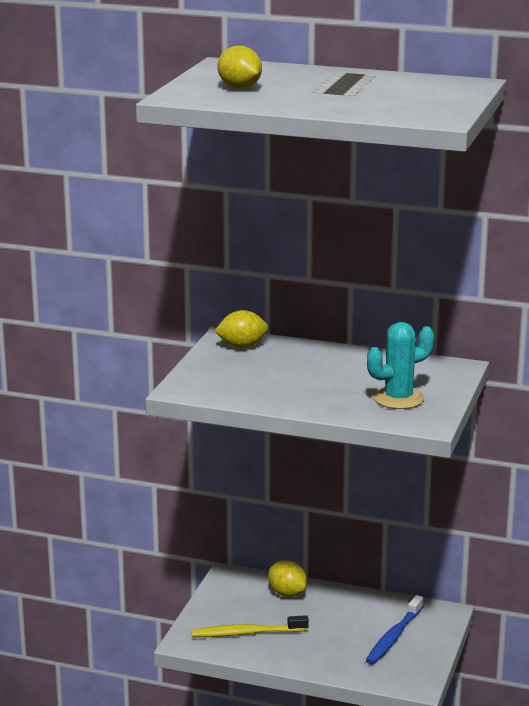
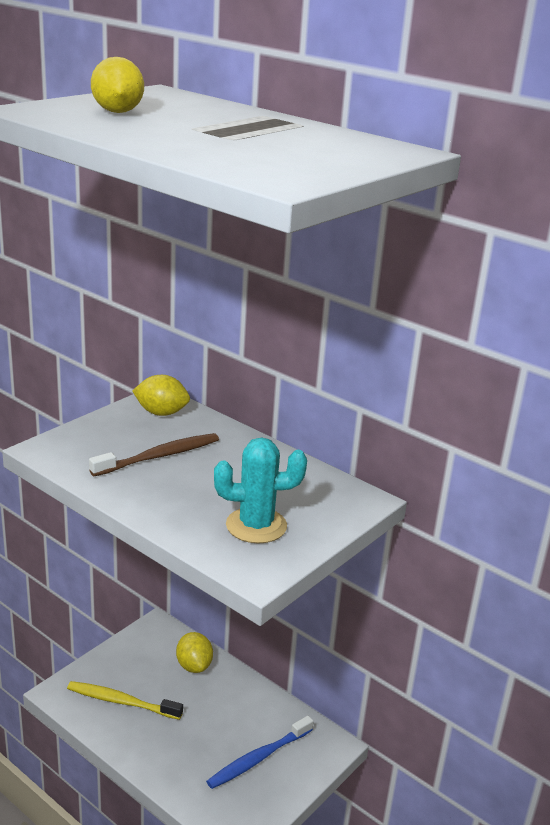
camera: 20 degrees right, 5 degrees up
(276, 374) = (159, 456): none -> brown toothbrush

